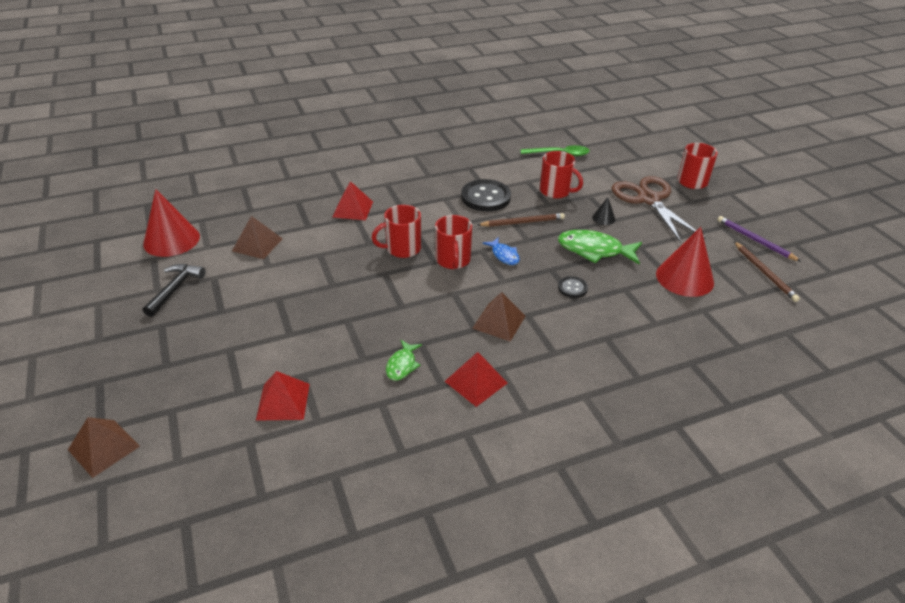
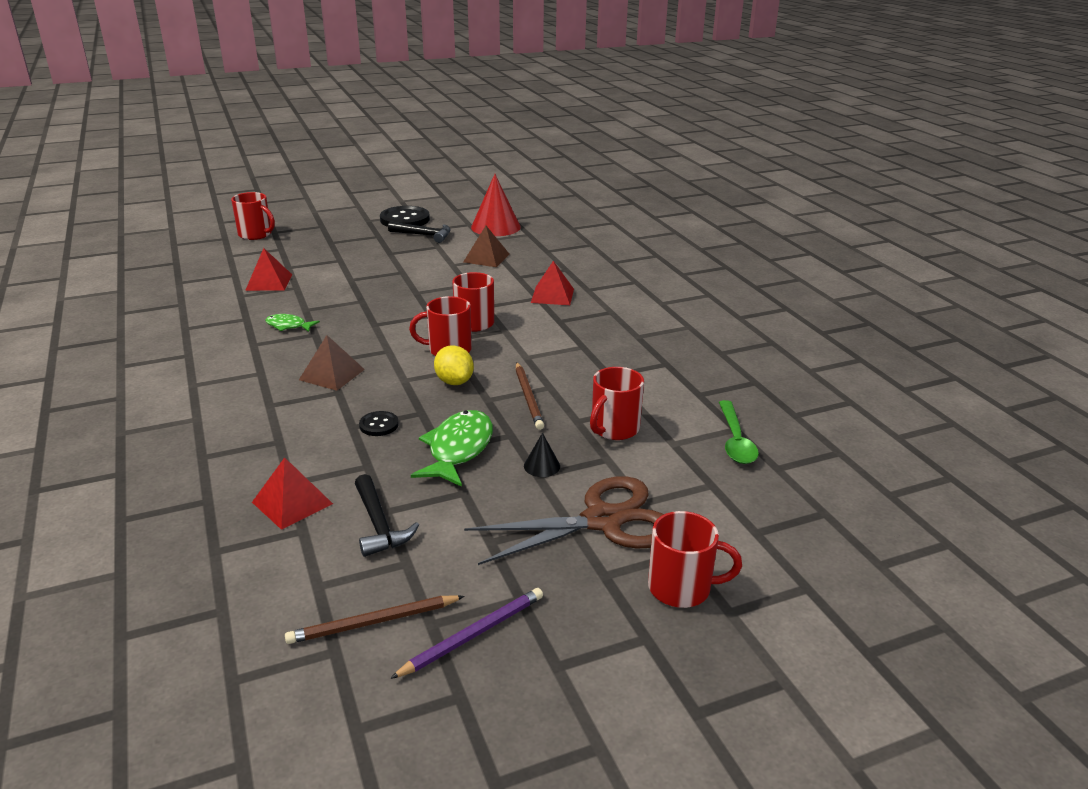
camera: 90 degrees right, 10 degrees down
(104, 448) = (256, 235): brown pyramid -> red mug
(476, 382) = (248, 360): red pyramid -> red pyramid (292, 503)
(485, 197) = (589, 373): black button -> black button (405, 219)
(504, 255) = (454, 381): blue fish -> yellow lemon
(684, 278) = (379, 525): red cone -> black hammer

